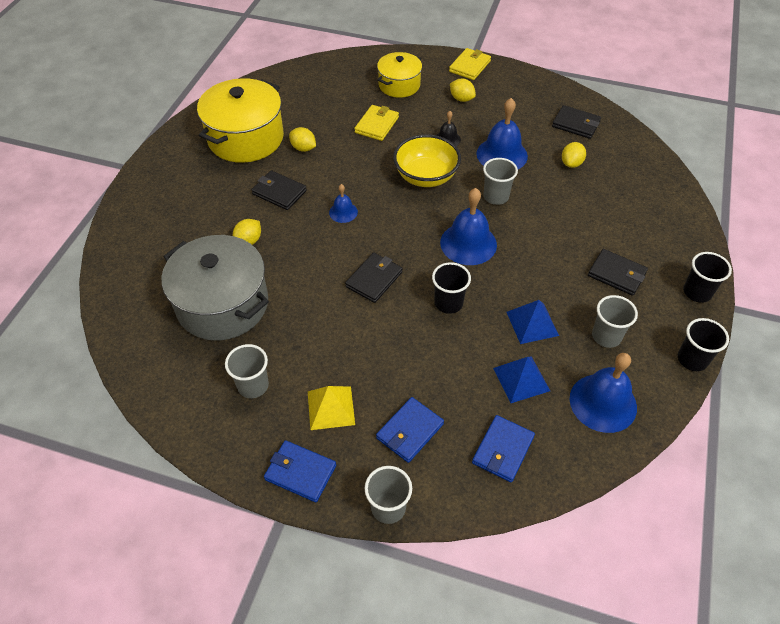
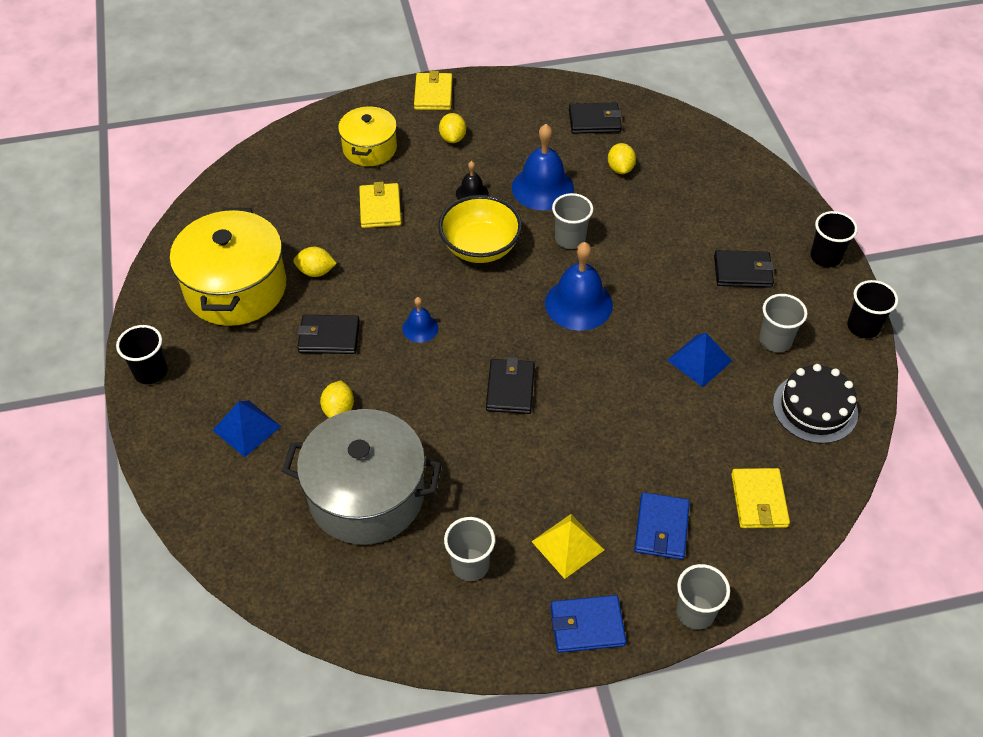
camera: 30 degrees left, 0 degrees up
(448, 303) = (604, 378): black cup -> black cup (151, 372)
(461, 99) = (453, 138): yellow lemon -> yellow lemon turned 75 degrees clockwise
(503, 450) = (759, 500): blue wallet -> yellow wallet
(521, 379) = (728, 422): blue pyramid -> blue pyramid (246, 428)
(603, 402) = (815, 408): blue bell -> black cake

